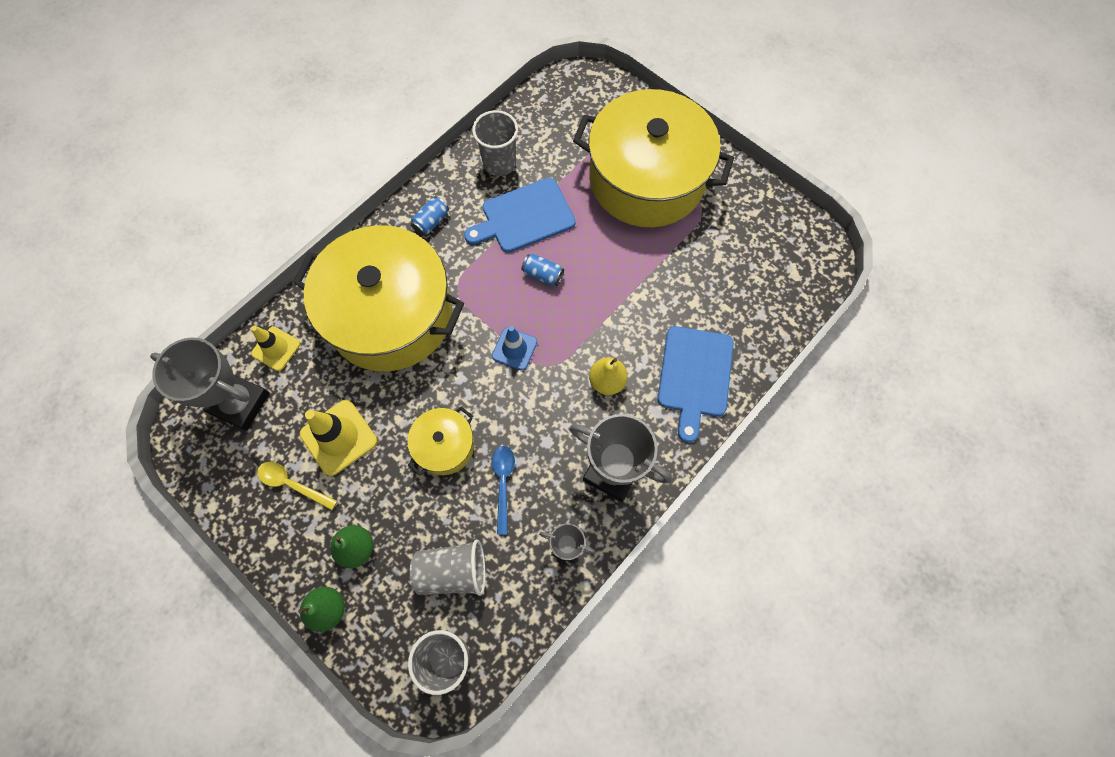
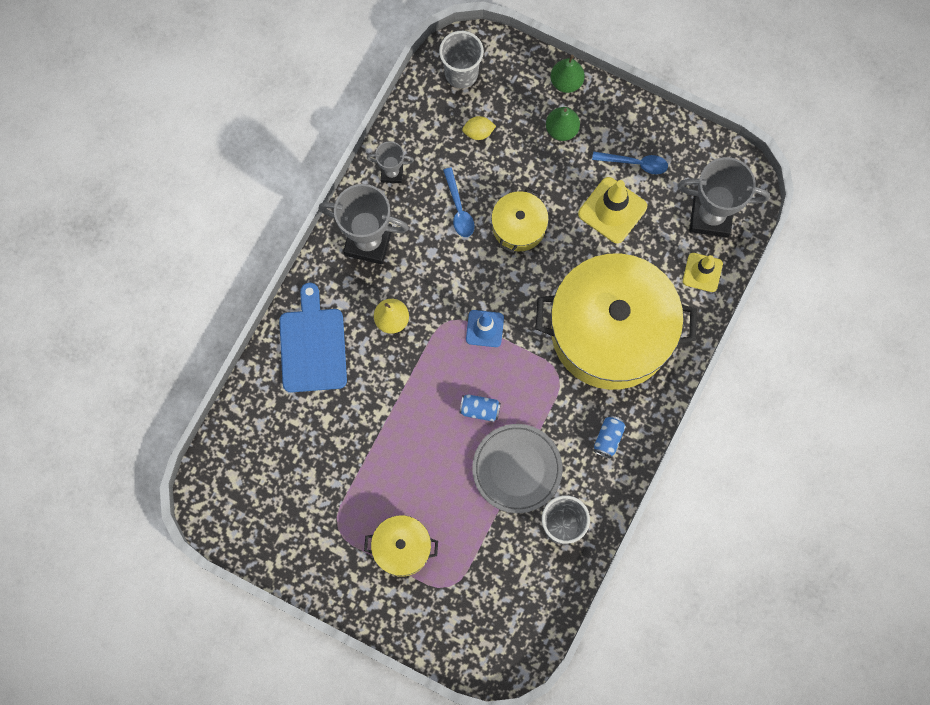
camera: 165 degrees right, 5 degrees up
(292, 484) = (635, 163): yellow spoon -> blue spoon
(452, 571) = (478, 132): grey cup -> yellow lemon
(524, 217) = (517, 469): blue cutting board -> grey plate
(646, 179) = (402, 548): yellow pot -> yellow pot, size x0.45

